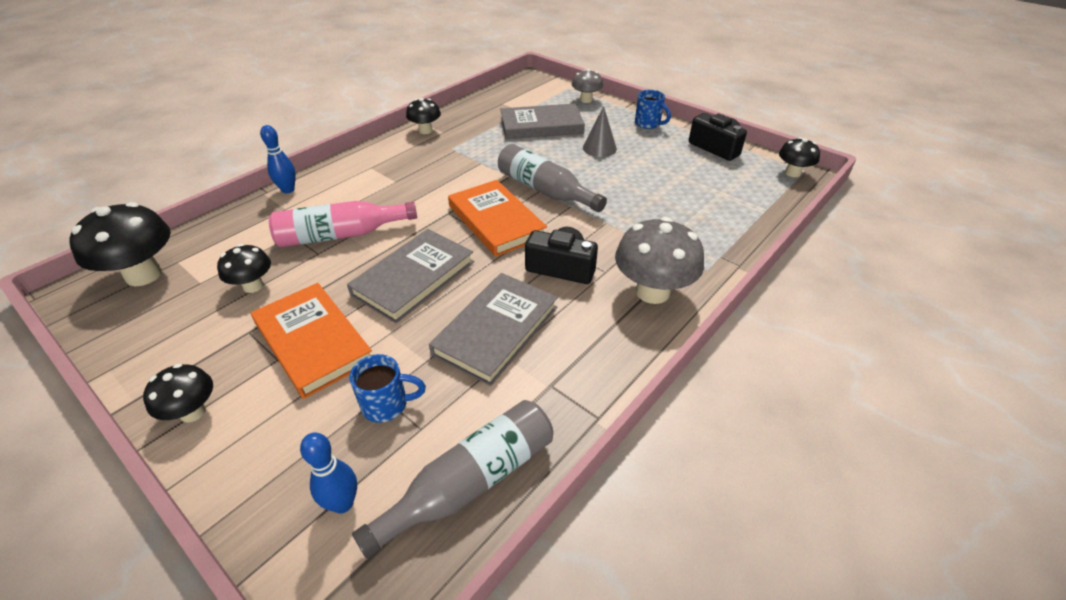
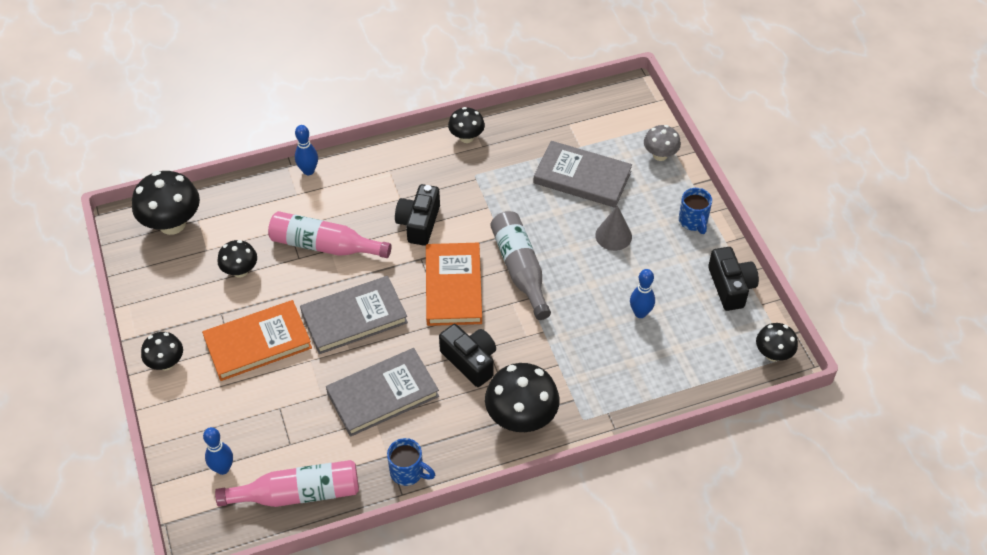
camera: 30 degrees right, 10 degrees up
(313, 342) = (258, 343): orange book -> orange book turned 75 degrees clockwise
(387, 405) = (279, 417): blue mug -> blue mug (408, 472)
(426, 191) = (419, 223): none -> black camera
(470, 482) = (298, 494): grey bottle -> pink bottle
(652, 292) = (521, 418): grey mushroom -> black mushroom
(670, 184) = (640, 313): none -> blue bowling pin

